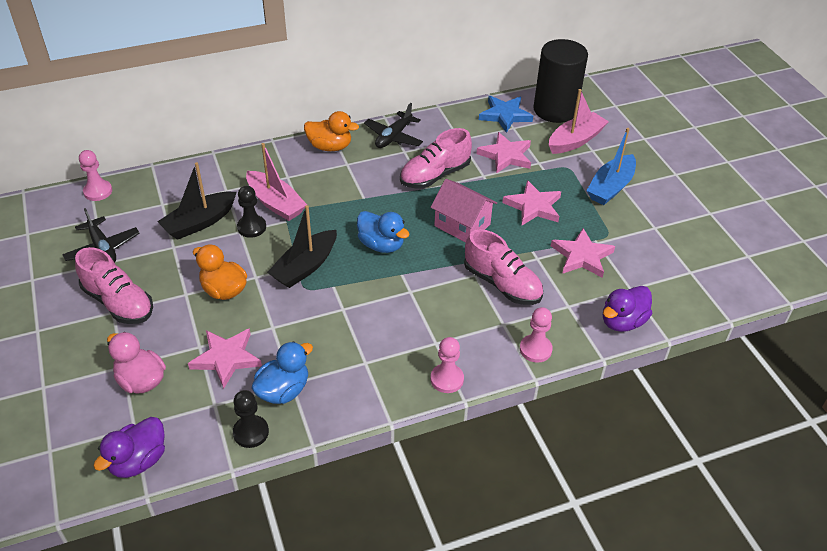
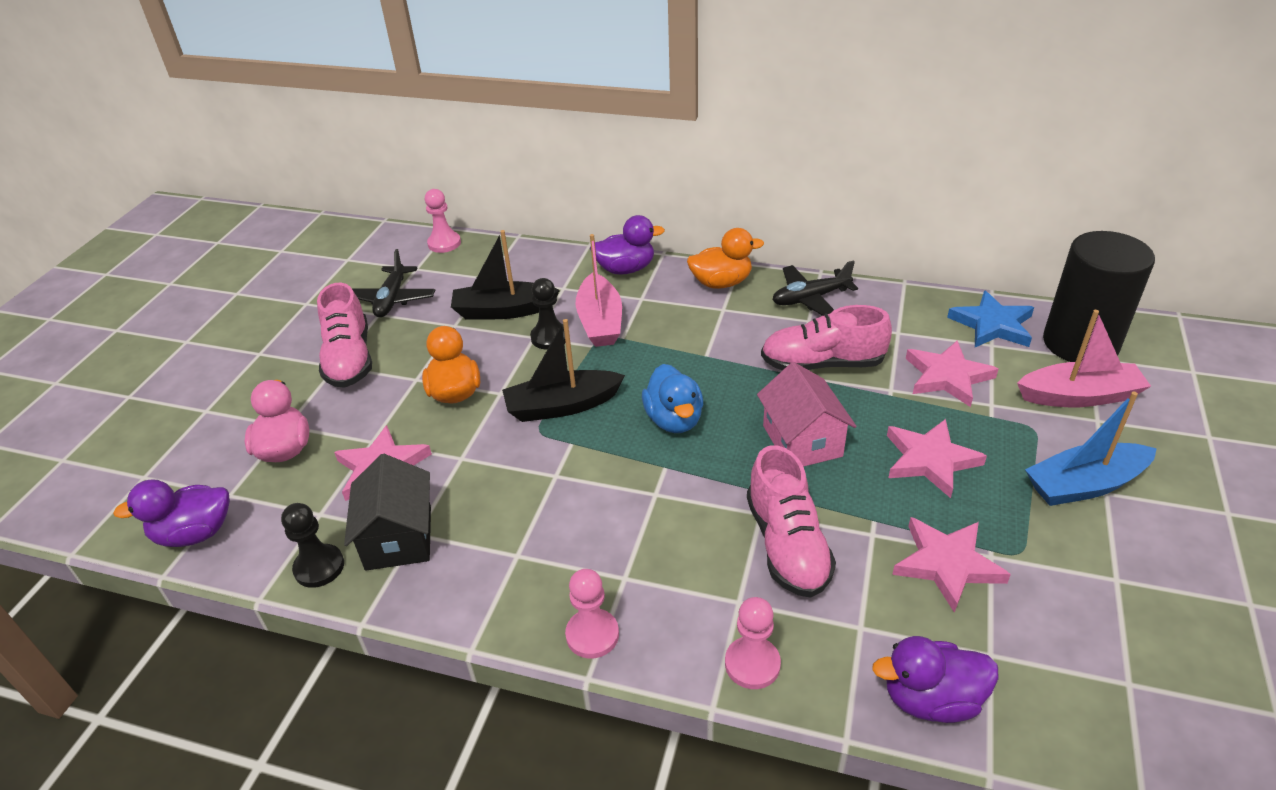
camera: 40 degrees right, 5 degrees down
(257, 161) = (625, 269): none -> purple duck
(283, 390) = (398, 538): blue duck -> black house
(330, 147) = (721, 283): orange duck -> orange duck turned 60 degrees counterclockwise

